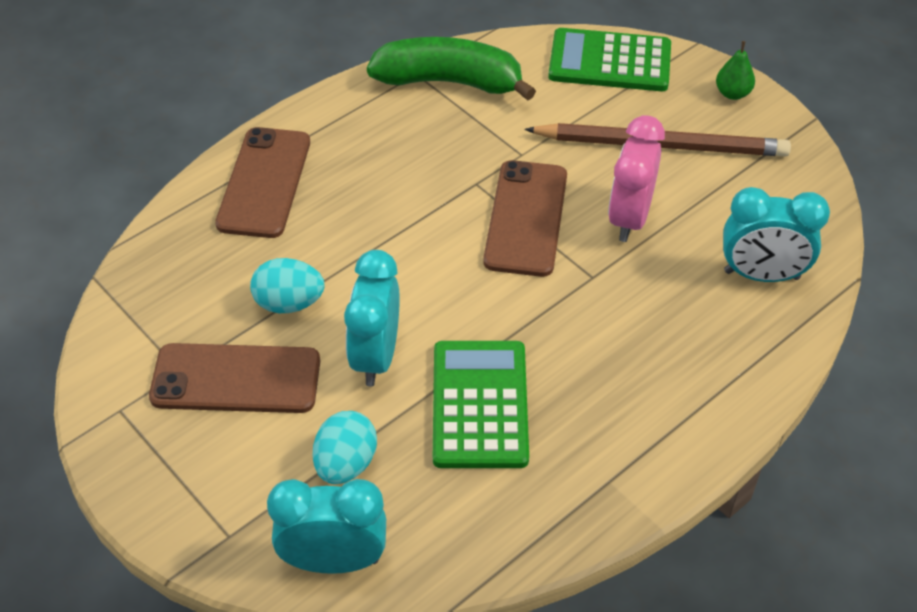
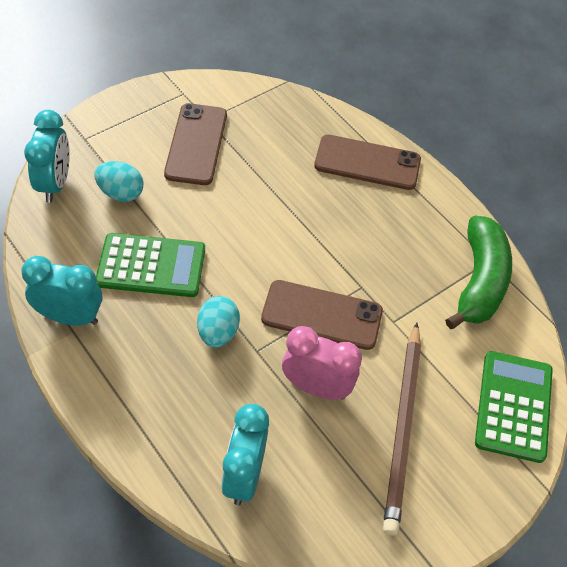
camera: 90 degrees right, 5 degrees up
(289, 303) = (254, 172): turquoise egg -> turquoise egg (218, 332)
(376, 356) = (202, 213): turquoise clock -> turquoise clock (70, 317)
(732, 93) = (473, 505): green pear -> none

